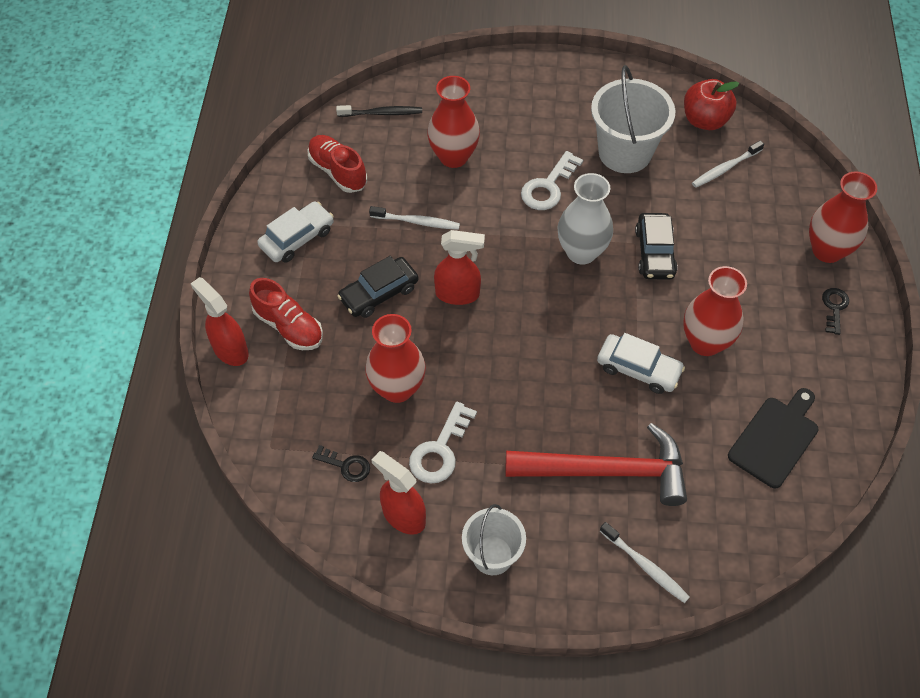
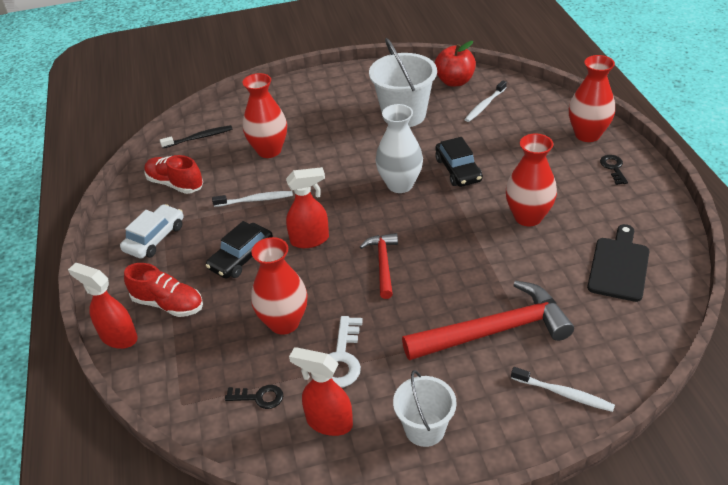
camera: 15 degrees left, 15 degrees down
(523, 351) = (383, 264): none -> red hammer
(548, 186) = (354, 150): white key -> none
(638, 369) = (484, 250): white car -> none

